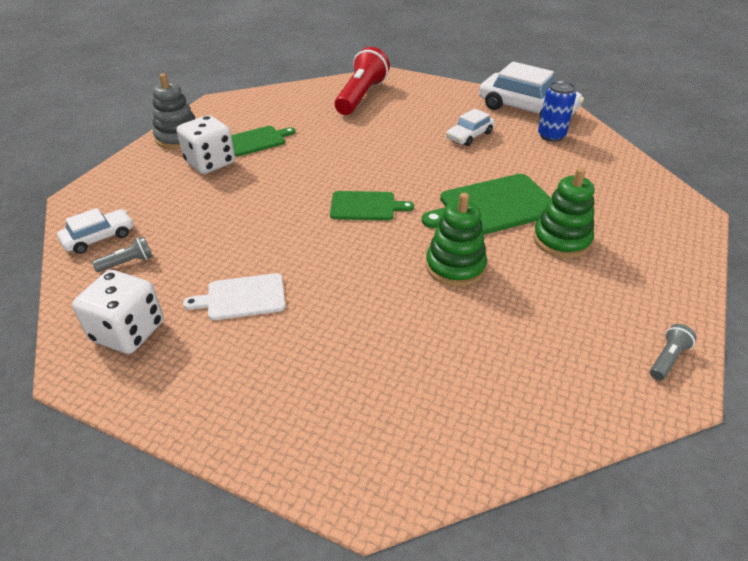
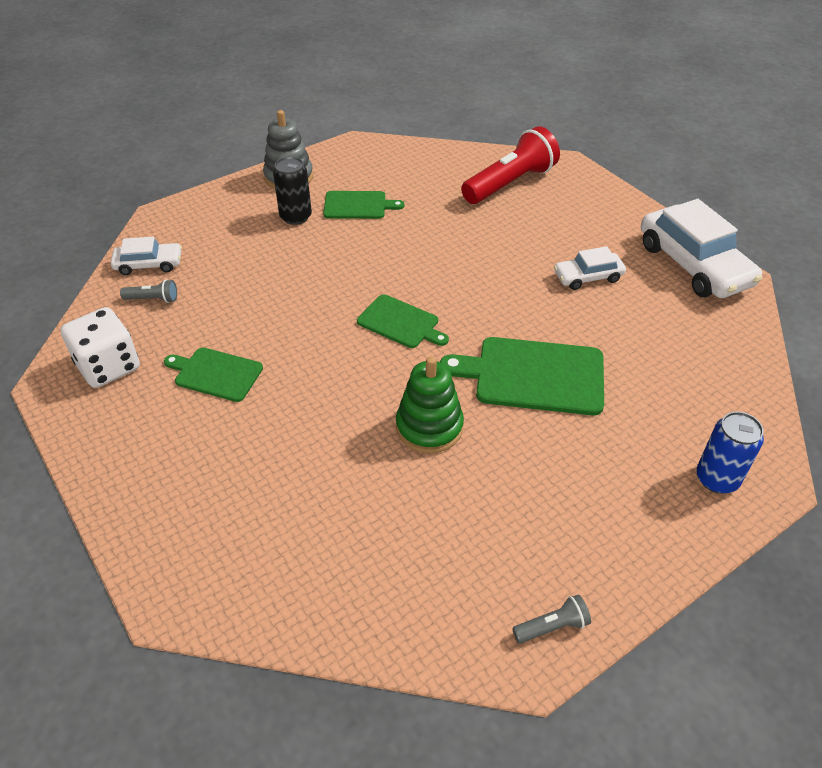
camera: 30 degrees right, 5 degrees up
(210, 163) = (295, 217): white dice -> black can
(242, 297) = (216, 374): white cutting board -> green cutting board
(551, 136) = (688, 312): blue can -> blue can (717, 479)
(561, 240) = (570, 446): green stacking toy -> none

